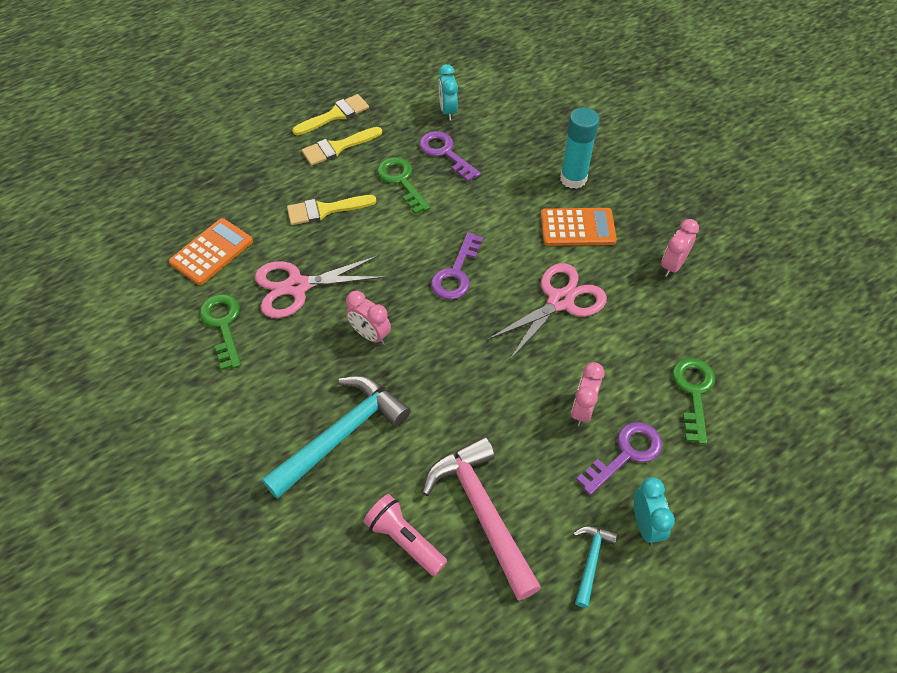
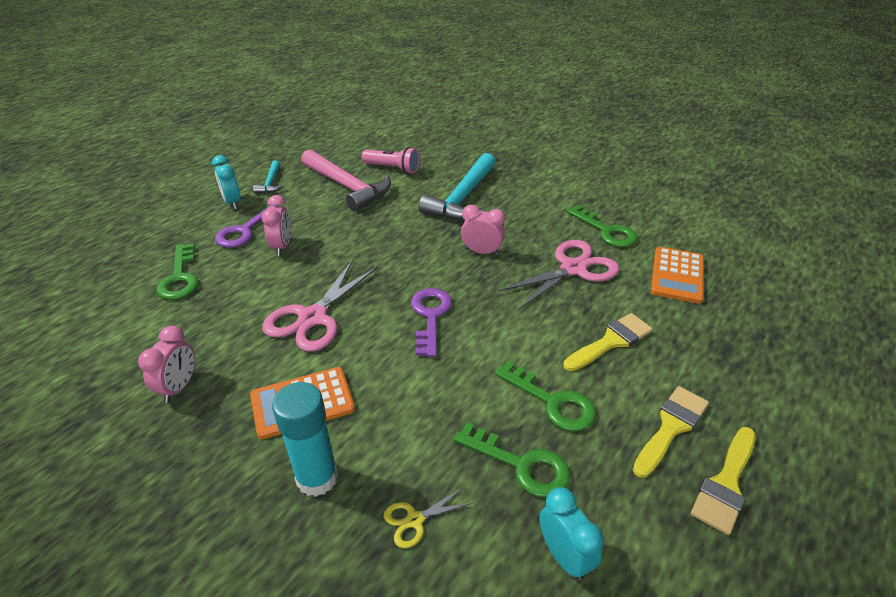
camera: 160 degrees right, 15 degrees down
(445, 153) = (521, 464): purple key -> green key
(520, 144) = (414, 520): none -> yellow scissors

